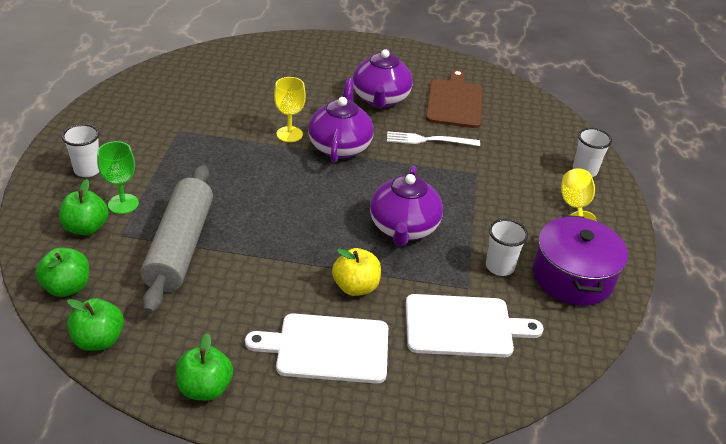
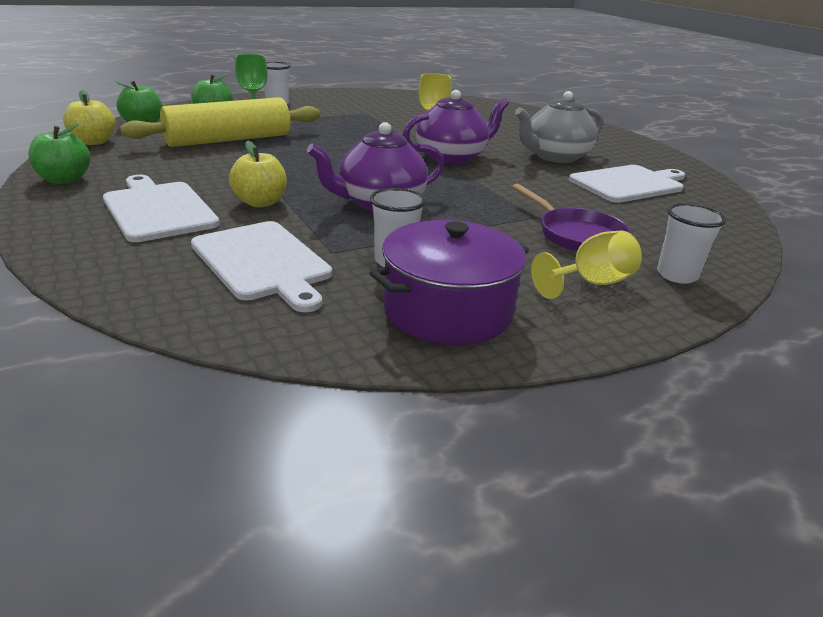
camera: 55 degrees right, 10 degrees down
(99, 340) = (94, 142): green apple -> yellow apple
(180, 247) = (229, 140): grey rolling pin -> yellow rolling pin
(380, 99) = (555, 157): purple teapot -> grey teapot
(429, 140) = (539, 186): white fork -> none
(454, 102) = (629, 184): brown cutting board -> white cutting board
(513, 173) = (576, 235): none -> purple pan

